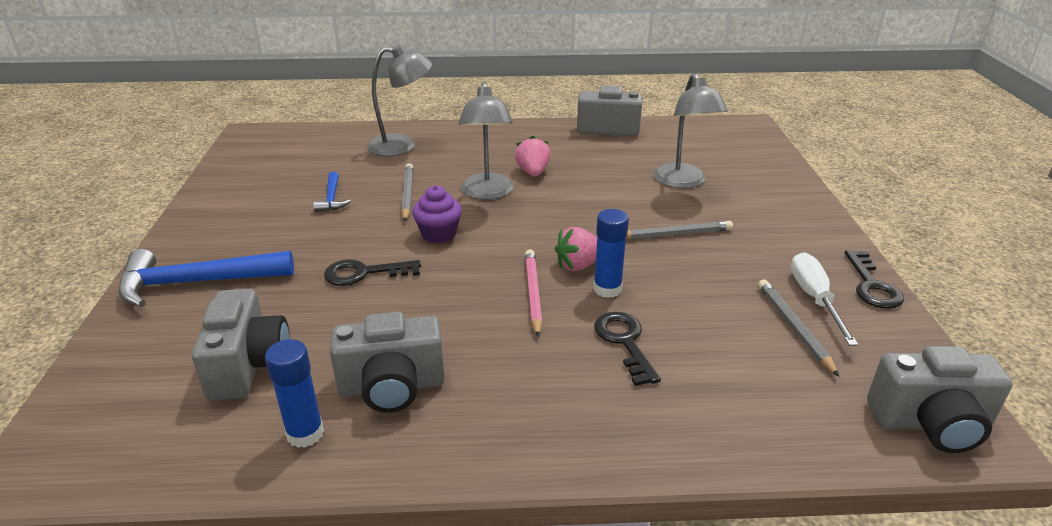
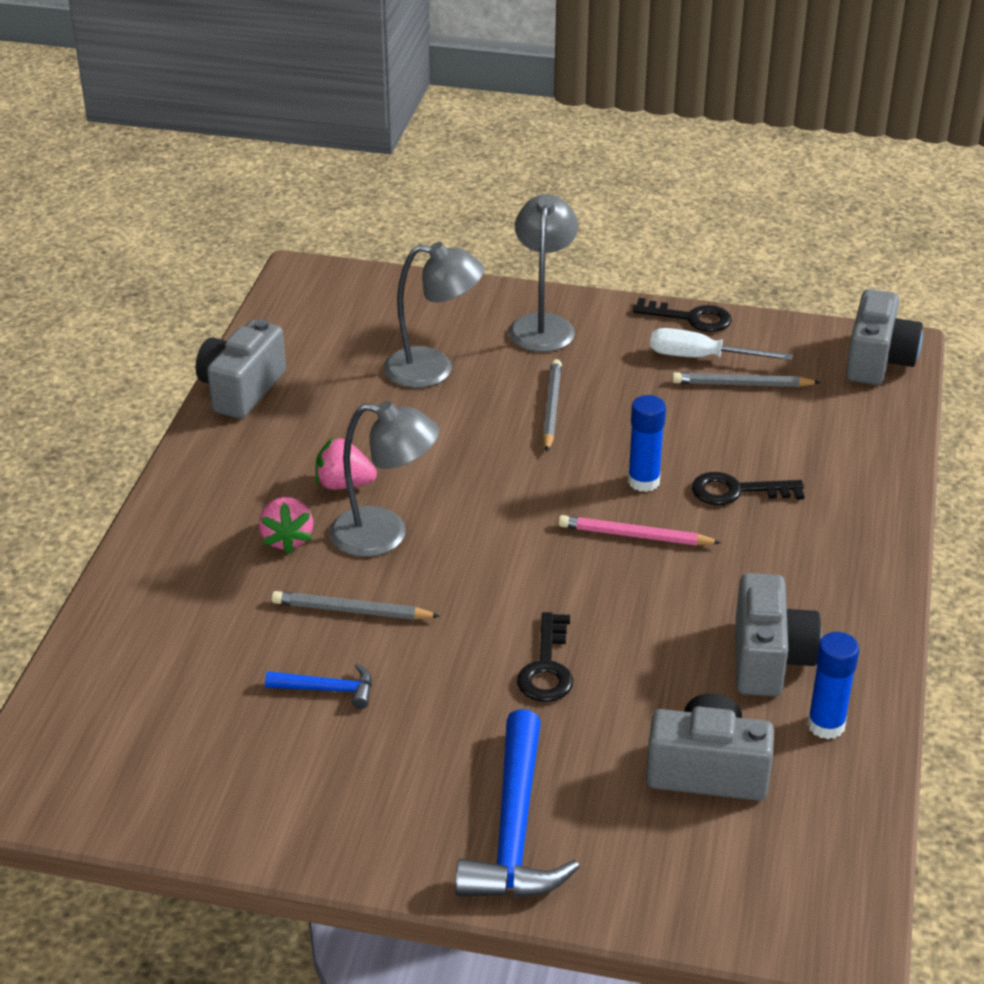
camera: 75 degrees left, 5 degrees up
(402, 145) = (179, 601): grey lamp -> grey lamp (542, 325)
(438, 234) = (476, 593): purple cupcake -> none
(578, 265) = (590, 492): pink strawberry -> pink strawberry (287, 539)

